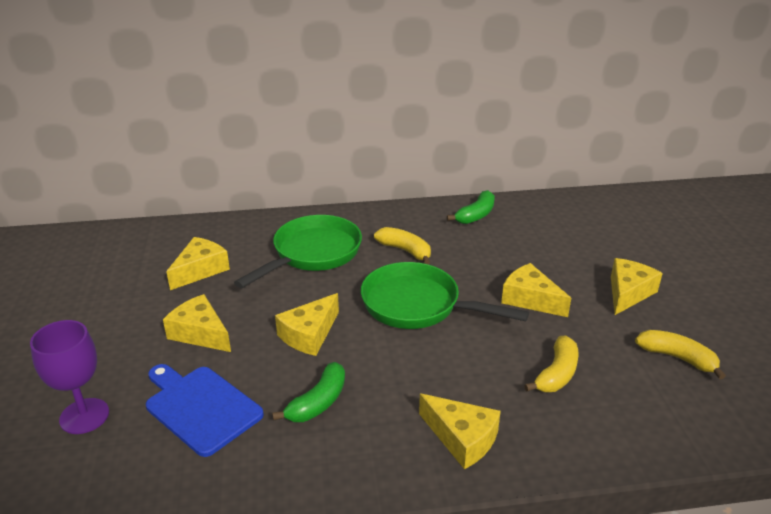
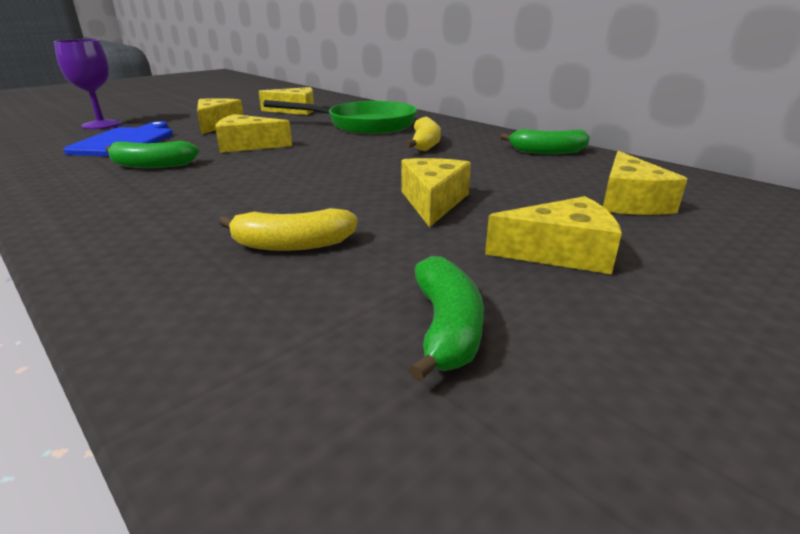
camera: 55 degrees right, 5 degrees down
(418, 305) = (341, 164): green pan -> none
(462, 438) = (124, 223): yellow cheese -> yellow cheese (629, 201)
(677, 358) = (446, 328): yellow banana -> green banana

